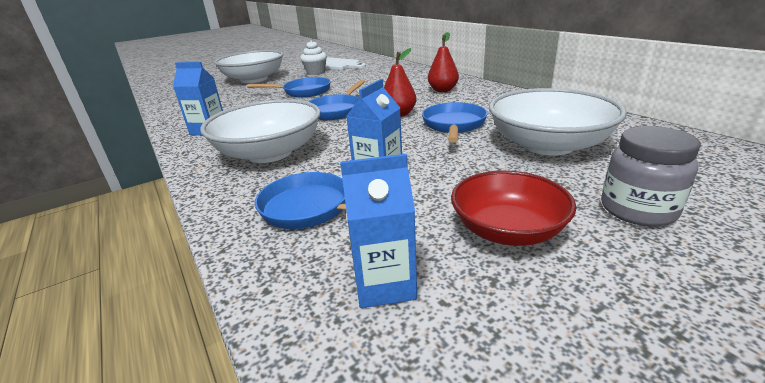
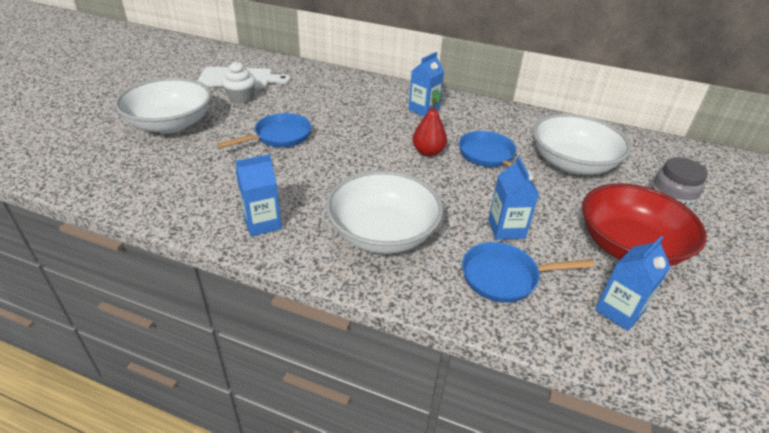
camera: 40 degrees left, 10 degrees up
(336, 110) = (361, 159): blue pan -> none
(443, 90) = (423, 110): red pear -> blue carton
(507, 230) = (629, 246): red bowl -> red bowl, size x1.51

